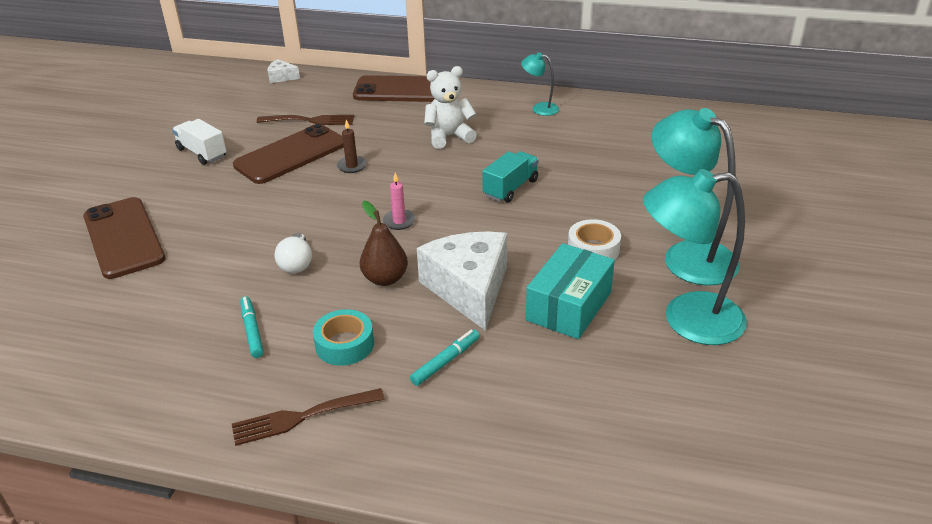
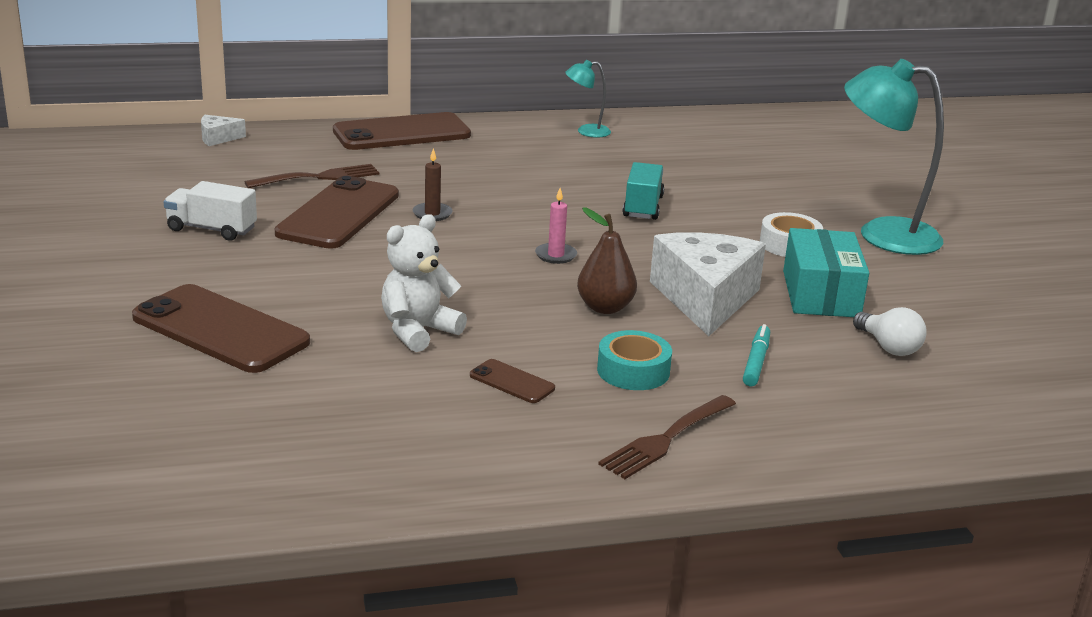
camera: 30 degrees left, 10 degrees down
(252, 331) = (512, 382): turquoise marker -> brown phone
(296, 264) = (484, 313): white light bulb -> white light bulb (888, 347)
(449, 137) = (515, 170): white teddy bear -> white teddy bear (418, 331)
(469, 289) = (705, 299): white cheese -> white cheese turned 45 degrees clockwise
(687, 320) = (938, 283): turquoise lamp -> none

